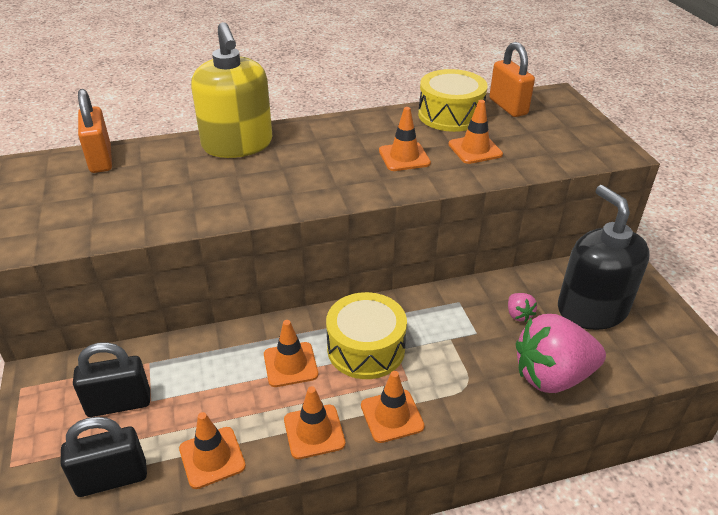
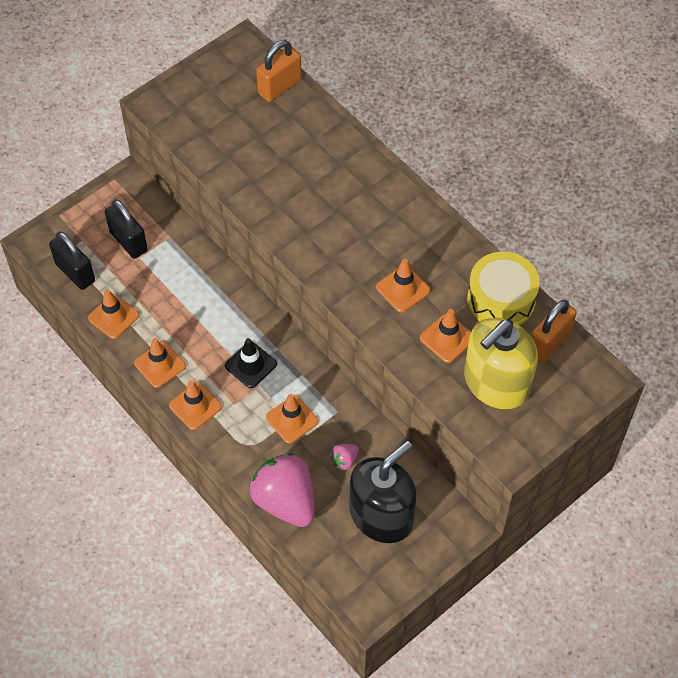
camera: 65 degrees right, 20 degrees up
(237, 144) = (352, 162): yellow soap dispenser -> yellow soap dispenser (496, 383)
(290, 364) = (210, 323): orange traffic cone -> orange traffic cone (292, 419)
(366, 348) = (250, 365): yellow drum -> black traffic cone

